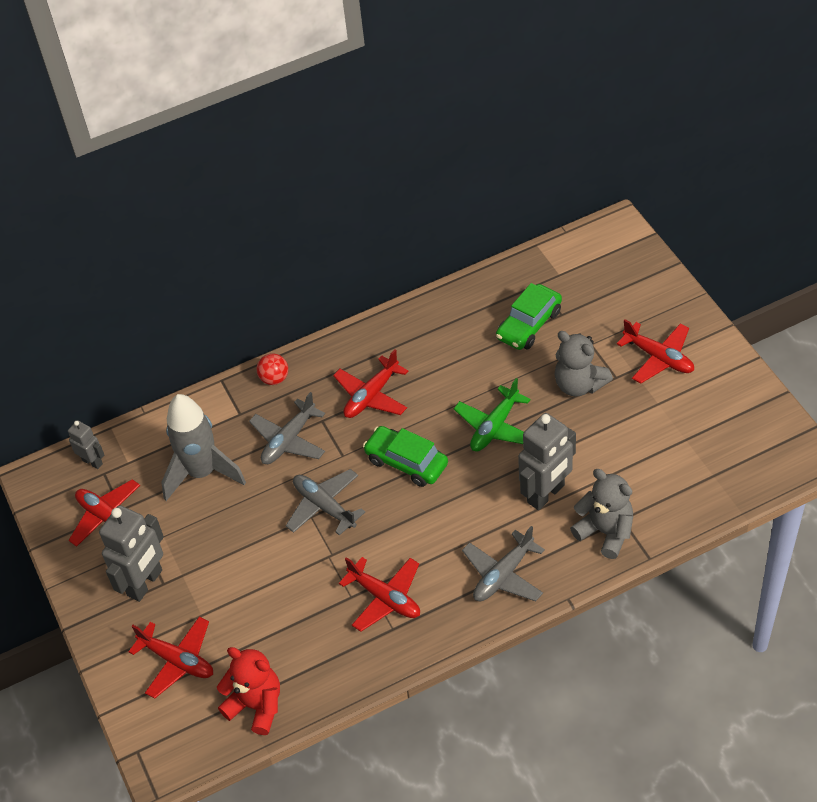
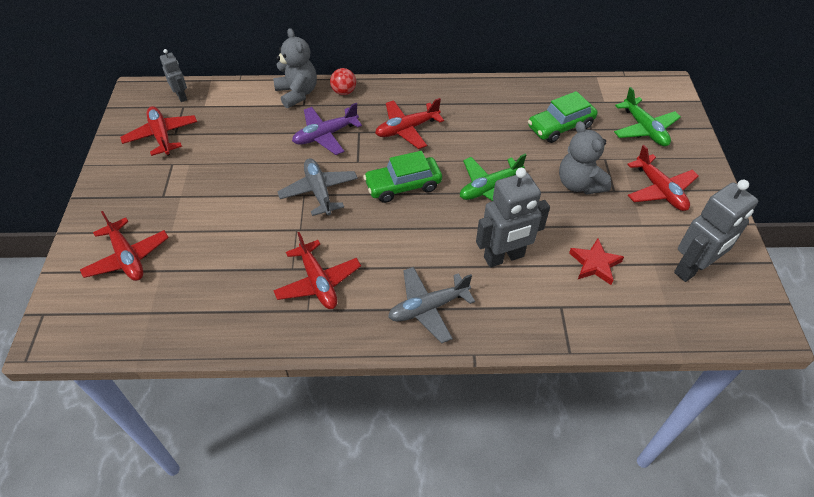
camera: 20 degrees right, 0 degrees up
(145, 583) = (151, 190): grey robot -> grey robot (692, 268)
(202, 473) = (248, 132): grey rocket -> none
(256, 705) = (157, 322): red teddy bear -> none
(289, 440) = (325, 135): grey plane -> purple plane
(406, 462) = (403, 186): green car -> green car turned 75 degrees counterclockwise
(605, 532) = (540, 311): grey teddy bear -> grey teddy bear (297, 93)
(614, 292) = (644, 129): none -> green plane
(633, 463) = (595, 264): none -> red star

